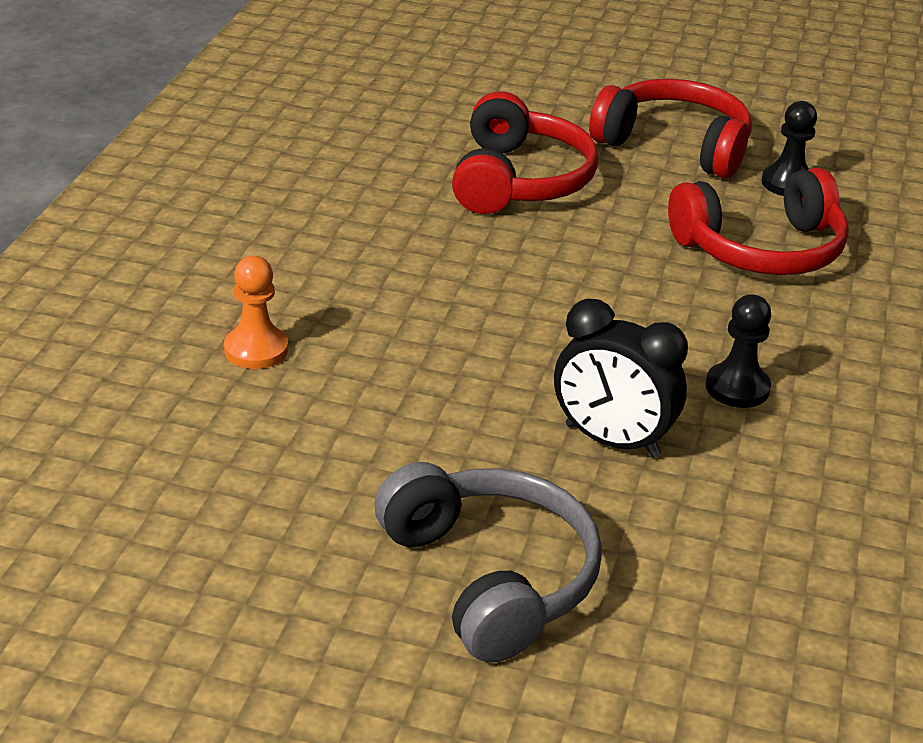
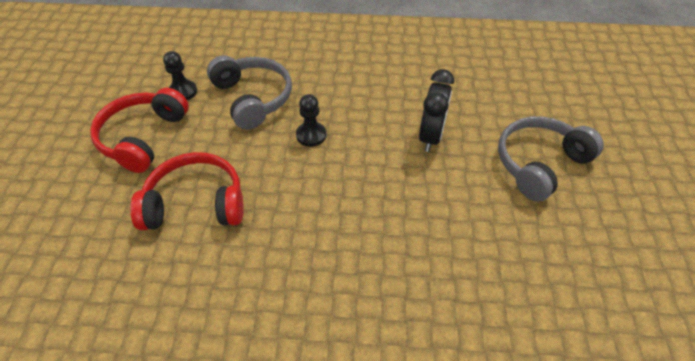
camera: 100 degrees left, 15 degrees up
(256, 350) = (424, 298): orange pawn -> none
(737, 388) = (373, 101): black pawn -> black pawn (311, 135)
(761, 249) = (252, 98): red headphones -> grey headphones

